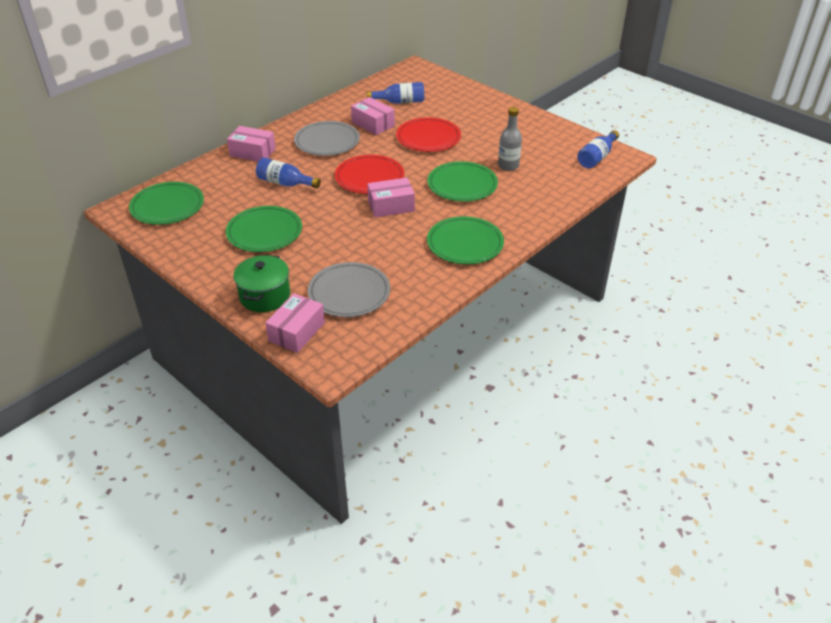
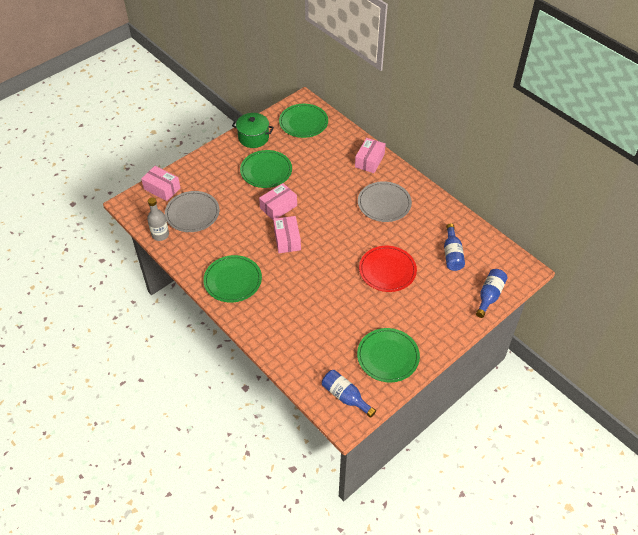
camera: 95 degrees right, 10 degrees up
(265, 296) = (198, 173): green pot -> green pot (253, 138)
(285, 183) = (325, 180): blue bottle -> blue bottle (489, 296)
(369, 177) = (328, 228): red plate -> none
(373, 124) = (412, 233): pink box -> pink box (278, 207)
(462, 184) = (311, 287): green plate -> green plate (388, 356)
(508, 166) = (337, 323): grey bottle -> grey bottle (160, 235)

